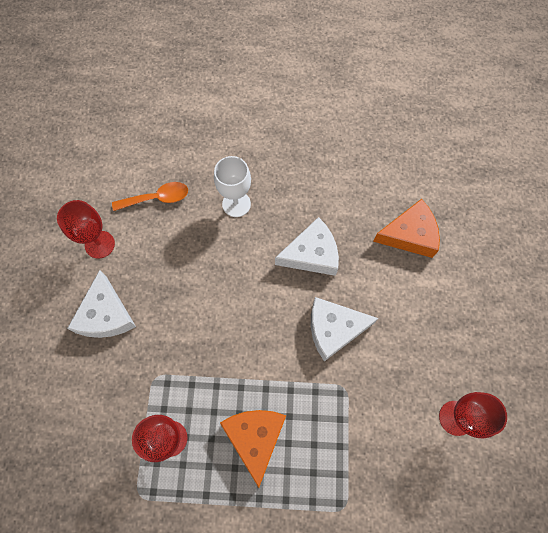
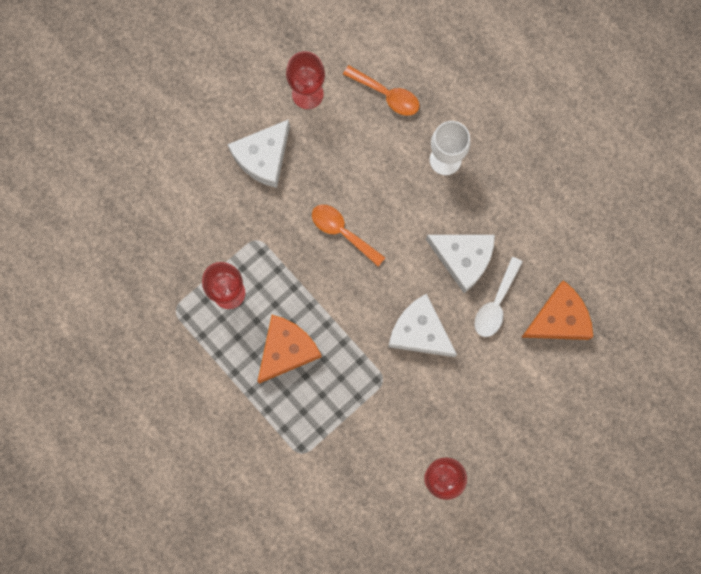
camera: 45 degrees right, 10 degrees up
(213, 313) = (342, 232): none -> orange spoon
(362, 263) = (496, 304): none -> white spoon
(409, 234) = (559, 319): orange cheese -> orange cheese turned 60 degrees counterclockwise

